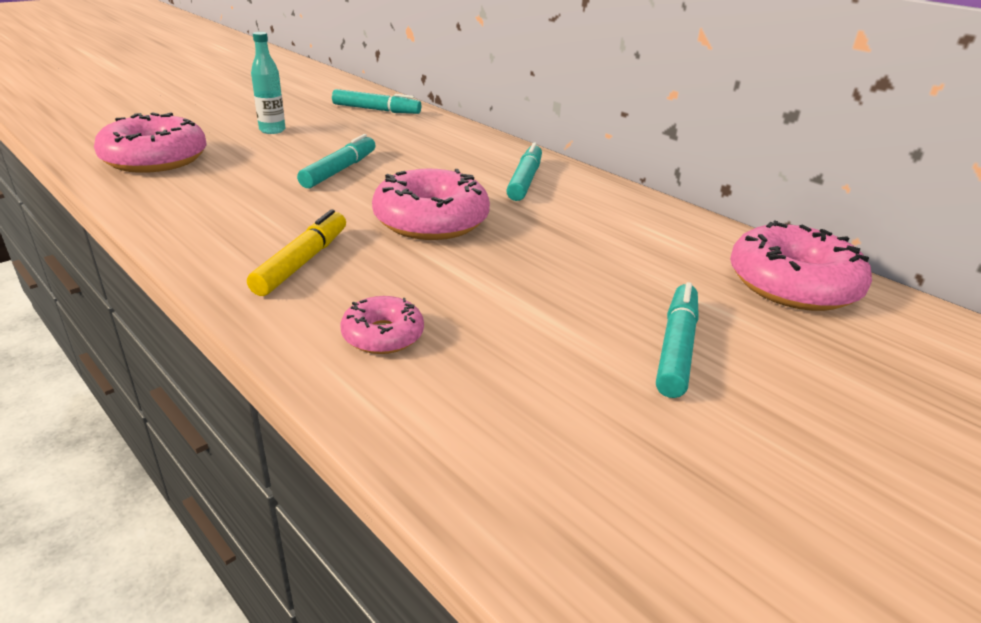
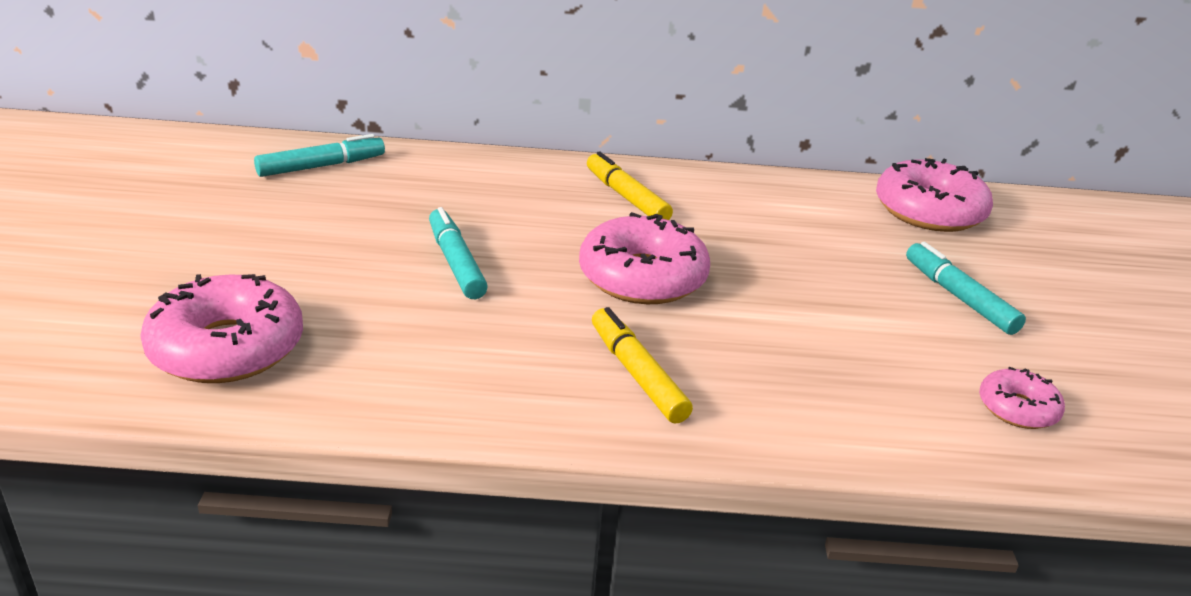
camera: 45 degrees left, 0 degrees up
(272, 130) = (270, 245): turquoise bottle -> none
(383, 335) = (814, 397): pink donut -> pink donut (1017, 408)
(525, 180) = (626, 197): turquoise marker -> yellow marker

